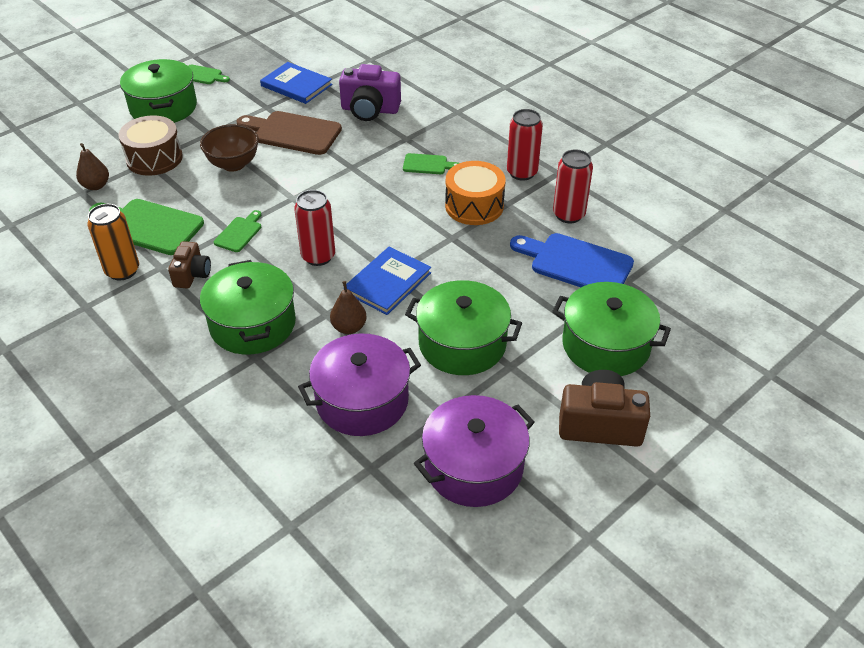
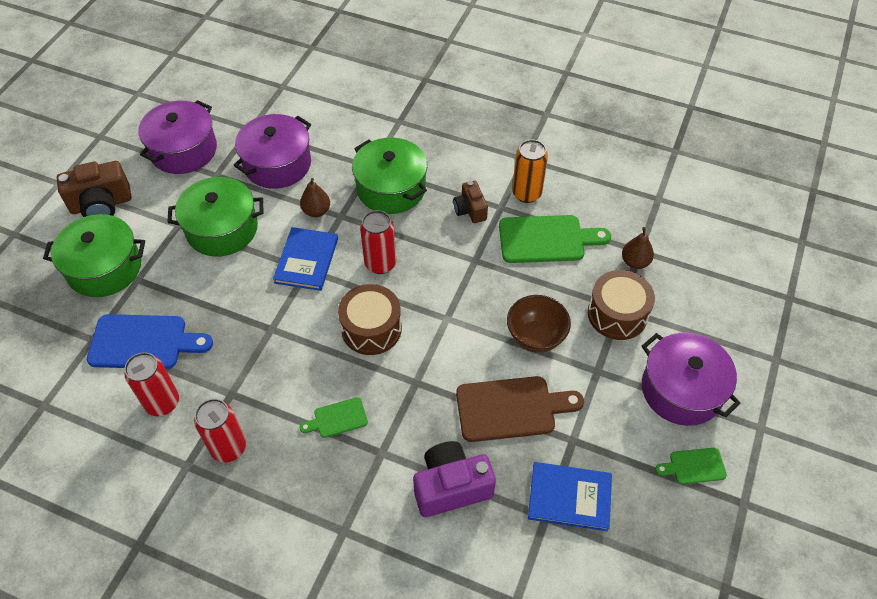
camera: 155 degrees right, 10 degrees up
(163, 107) = (681, 390): green pot -> purple pot
(239, 233) = (464, 261): green cutting board -> none
(362, 210) = (371, 329): none -> brown drum
(474, 206) = (264, 377): orange drum -> none

